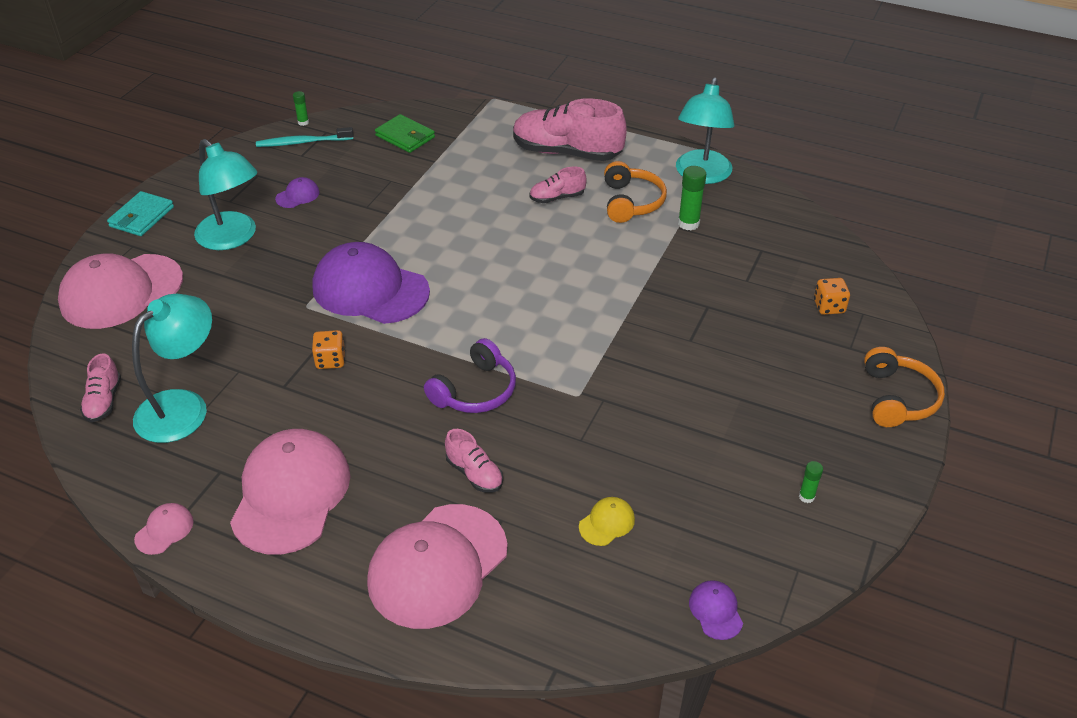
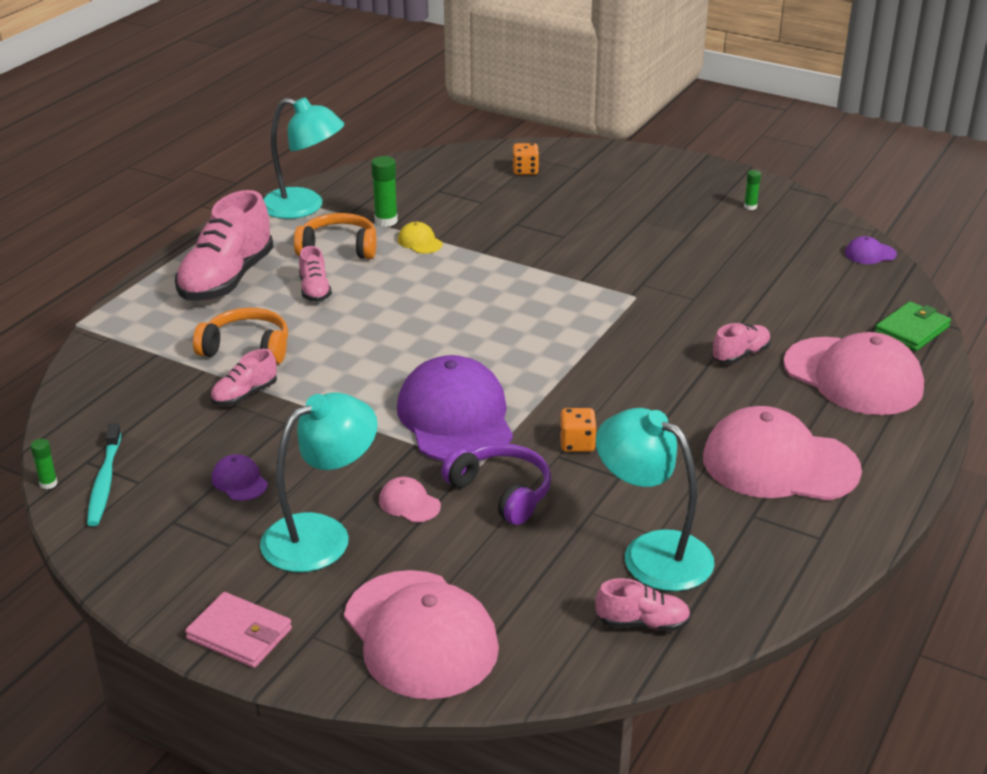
camera: 85 degrees left, 10 degrees down
(142, 217) = (239, 634): turquoise wallet -> pink wallet
(164, 530) = (841, 549): pink cap -> pink cap (409, 503)
(370, 289) = (455, 418): purple cap -> purple cap turned 135 degrees clockwise
(402, 183) = (244, 395): none -> pink shoe
(405, 136) = (134, 393): green wallet -> green wallet (911, 330)
(475, 391) = (628, 351): purple headphones -> purple headphones (501, 492)
(607, 523) = (790, 292): yellow cap -> yellow cap (420, 242)
(897, 398) = (641, 159): orange headphones -> orange headphones (246, 348)

